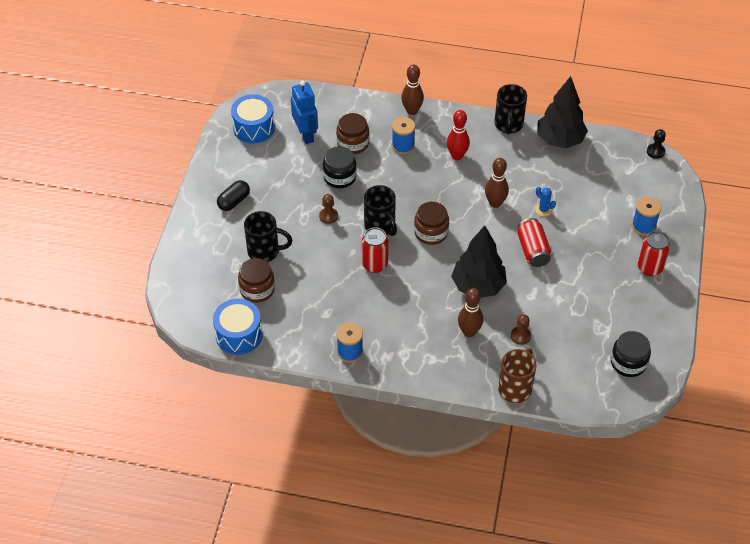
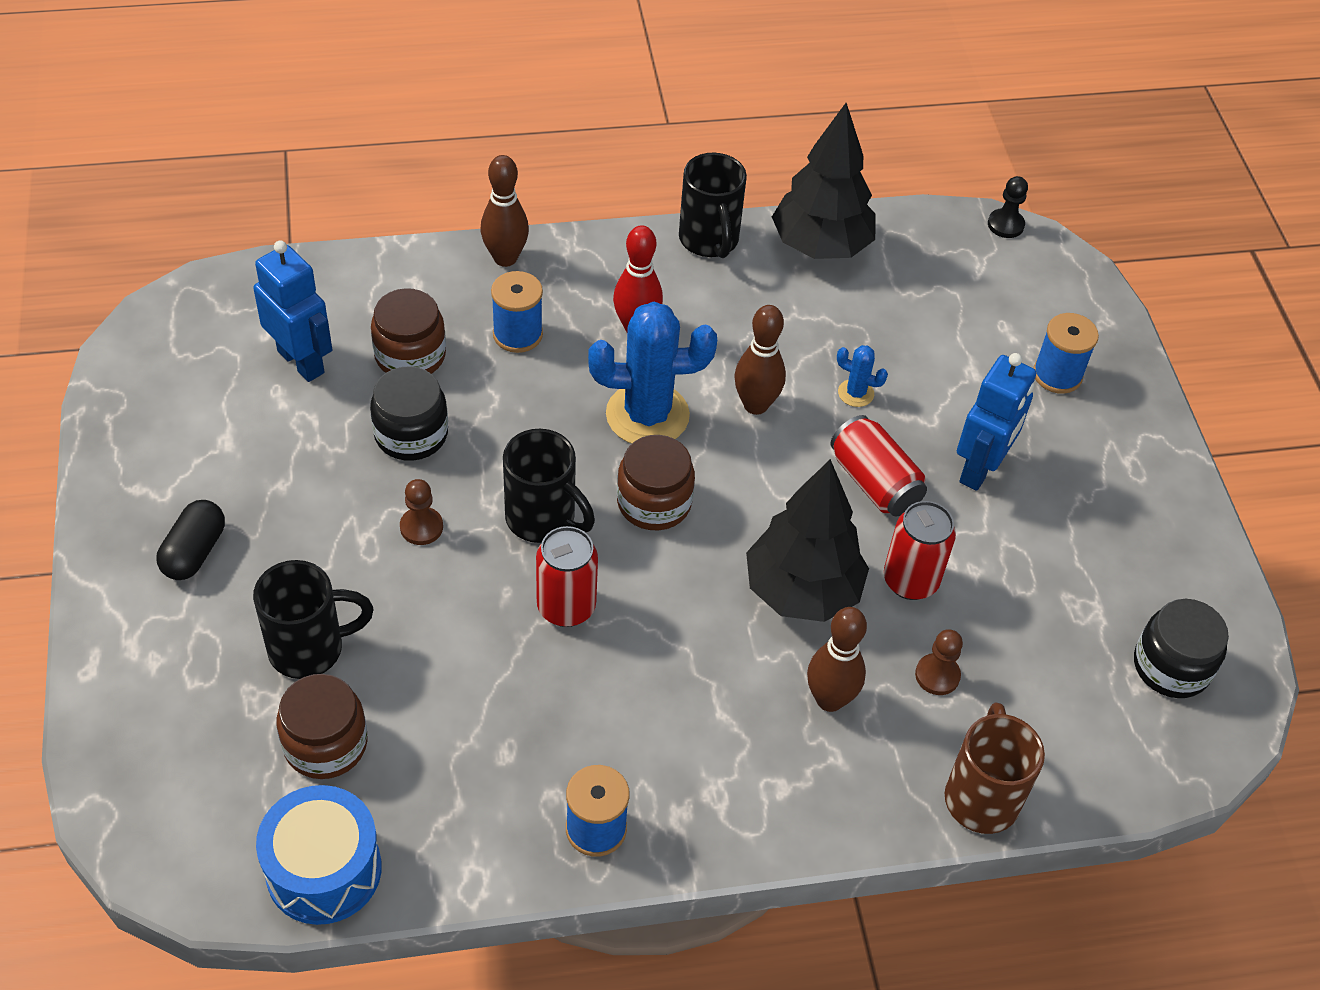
camera: 25 degrees left, 0 degrees up
(254, 128) = (179, 375): blue drum -> none
(444, 195) = (647, 415): none -> blue cactus
(584, 257) = (980, 469): none -> blue robot
(649, 268) = (1110, 455): red can -> red can (910, 581)

